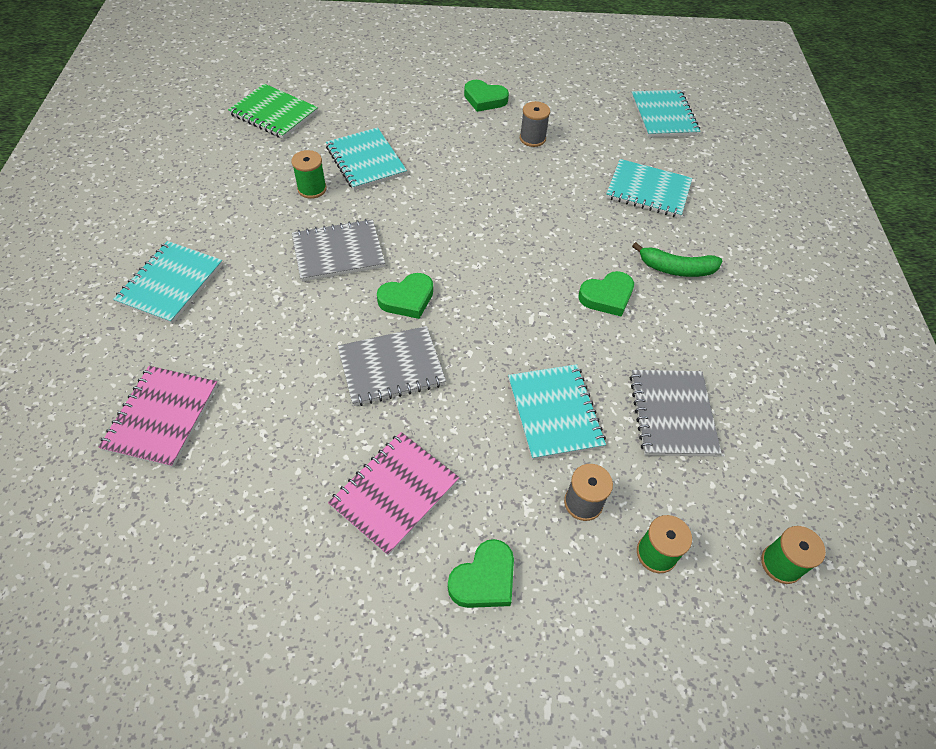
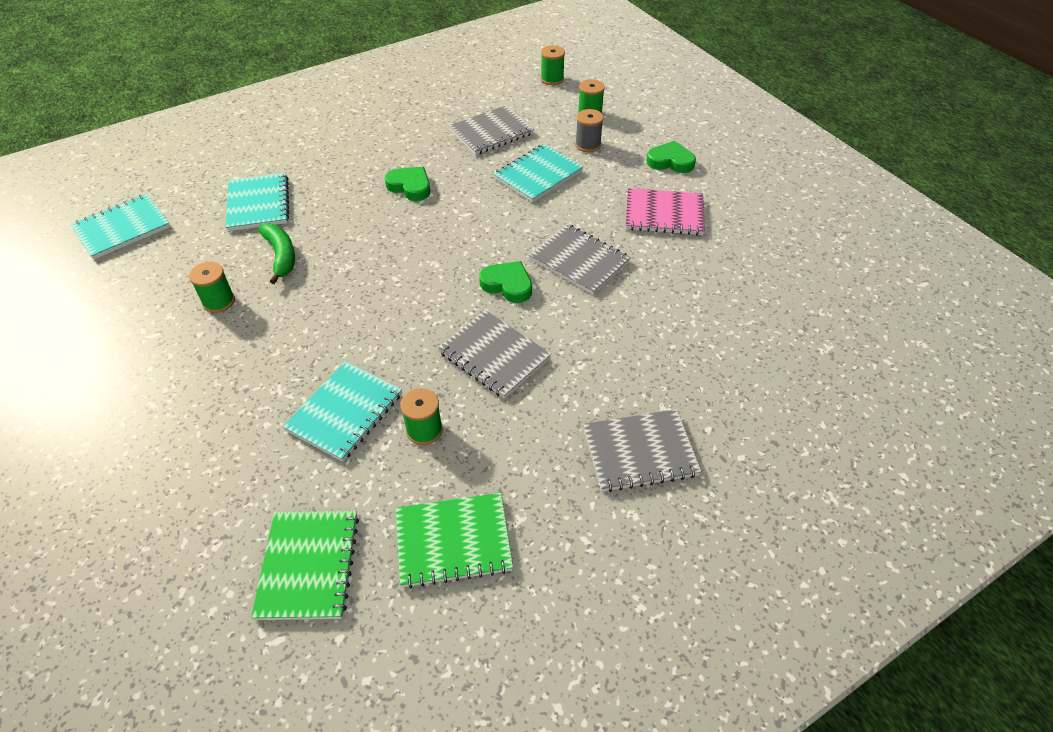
camera: 120 degrees left, 5 degrees down
(162, 417) = (747, 356): pink notebook -> none
(171, 284) = (639, 452): turquoise notebook -> grey notebook
(221, 168) = (453, 541): none -> green notebook
(484, 99) = (158, 370): green heart -> none
(532, 138) = (219, 301): grey spool -> green spool
(676, 269) = (351, 164): green banana -> green banana (281, 256)

